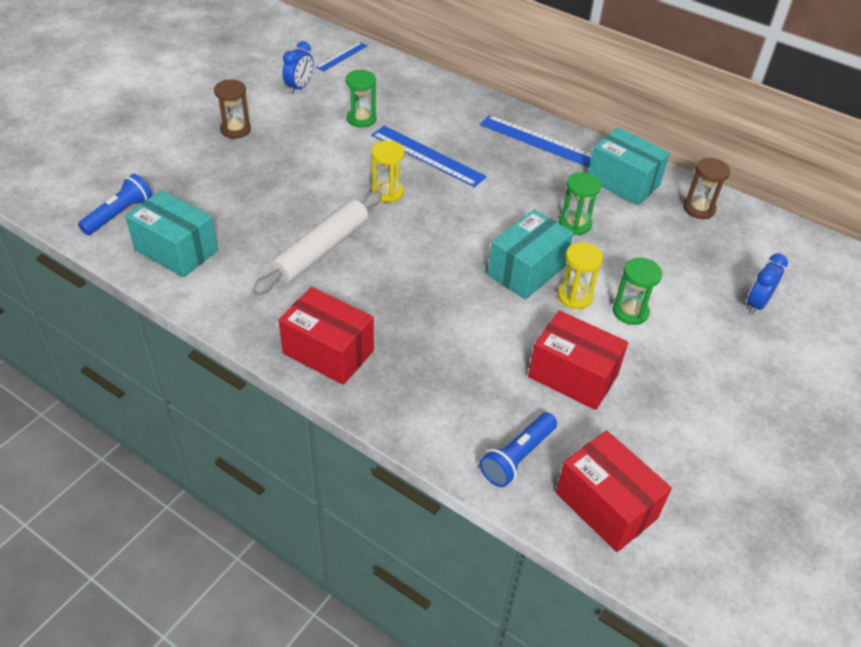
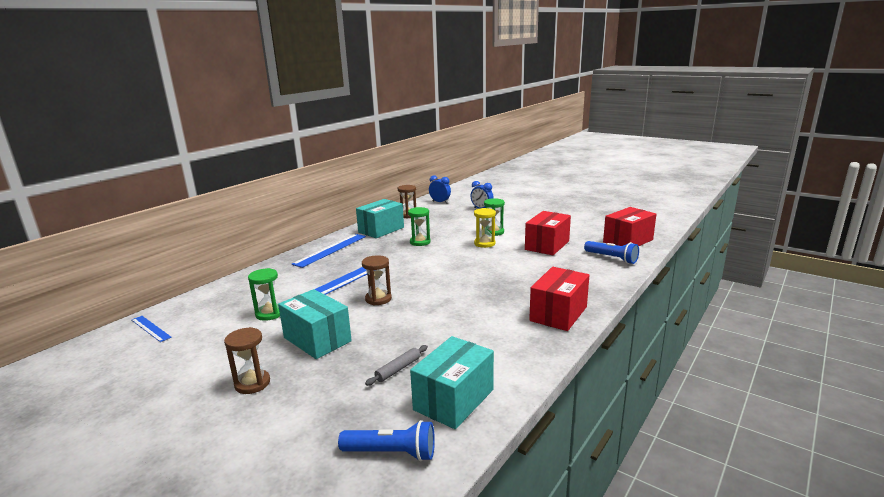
camera: 85 degrees left, 25 degrees down
(119, 214) = (392, 453): blue flashlight -> blue flashlight turned 150 degrees clockwise
(235, 213) = (398, 369): none -> grey rolling pin
(299, 87) = (192, 349): blue clock -> blue clock (440, 202)
(321, 250) = (448, 322): white rolling pin -> none
(387, 192) = (378, 299): yellow hourglass -> brown hourglass
(526, 270) = (464, 255): turquoise box -> turquoise box (317, 339)

